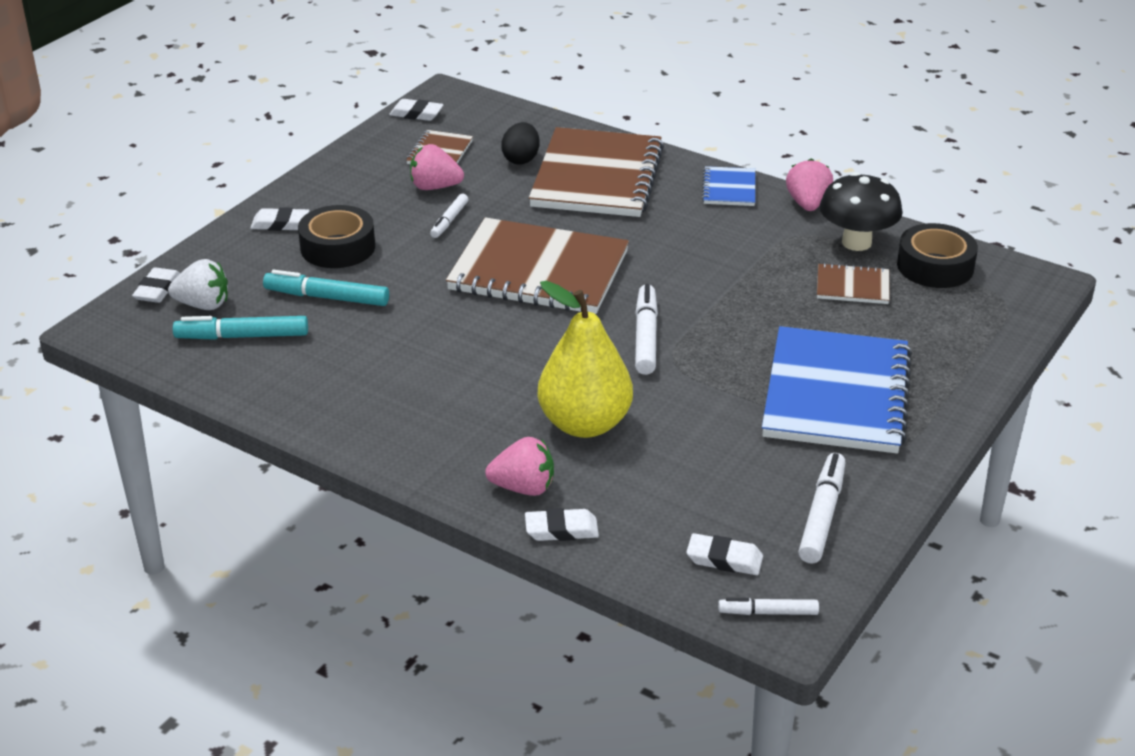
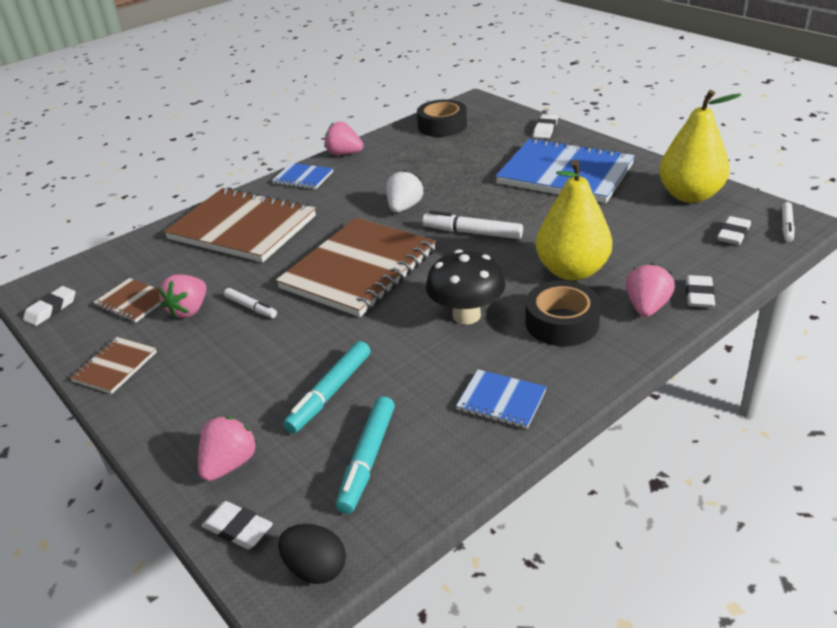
camera: 70 degrees left, 0 degrees up
(203, 305) = (292, 488): white strawberry -> white strawberry (404, 207)
(227, 267) = (229, 464): none -> pink strawberry
(280, 224) = (175, 417): white eraser -> white eraser (545, 129)
(335, 401) = (501, 401): none -> blue notebook
(338, 247) = (247, 379): black tape -> black tape (562, 323)
(521, 159) = (184, 260): black egg -> black egg (316, 569)
(822, 515) = (690, 195): white marker -> yellow pear
(852, 286) = (449, 153): brown notebook -> brown notebook (115, 367)
(856, 242) = (401, 145): black mushroom -> black mushroom (466, 315)

